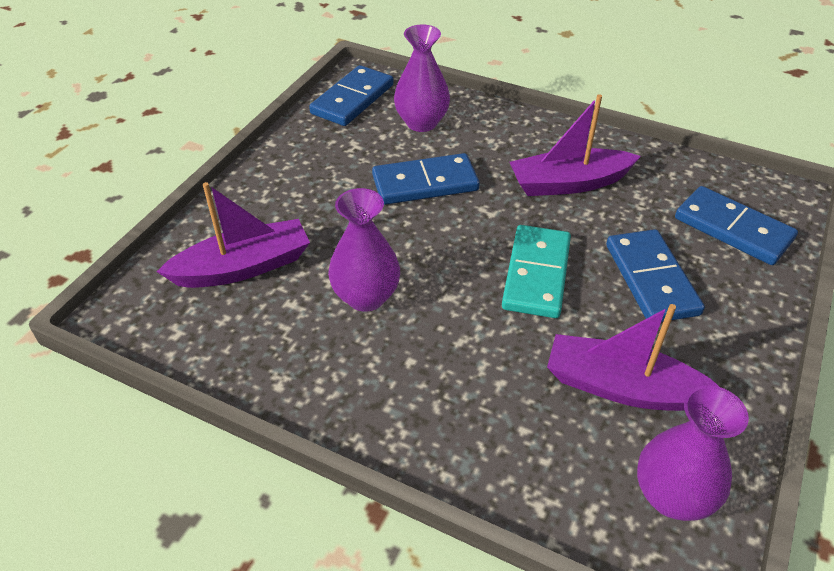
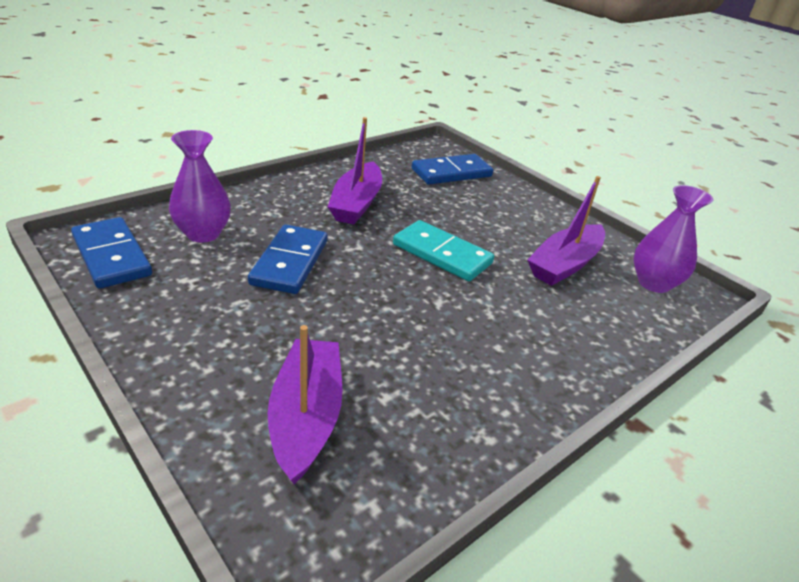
camera: 70 degrees left, 10 degrees down
(366, 297) = (410, 345): purple vase -> none
(651, 279) = (476, 215): blue domino -> none

